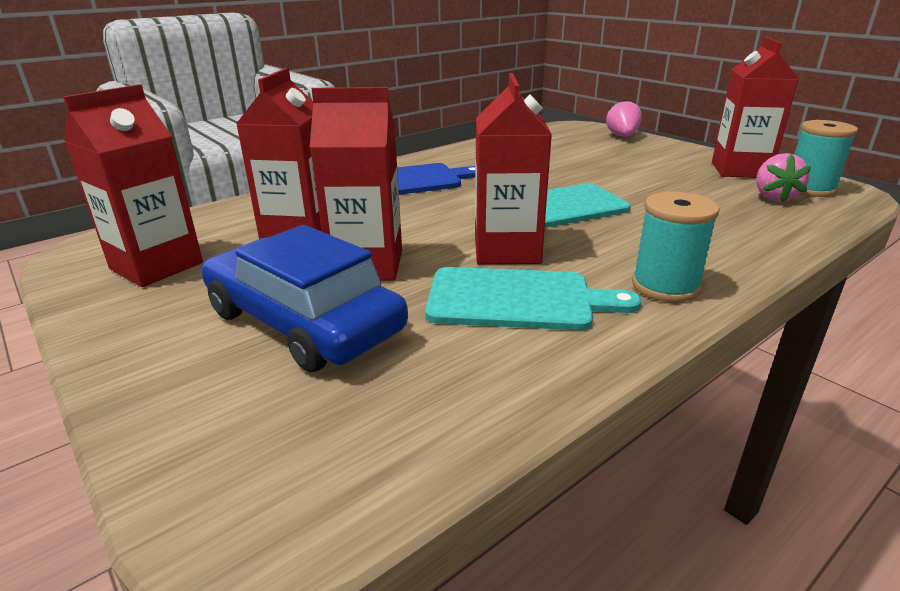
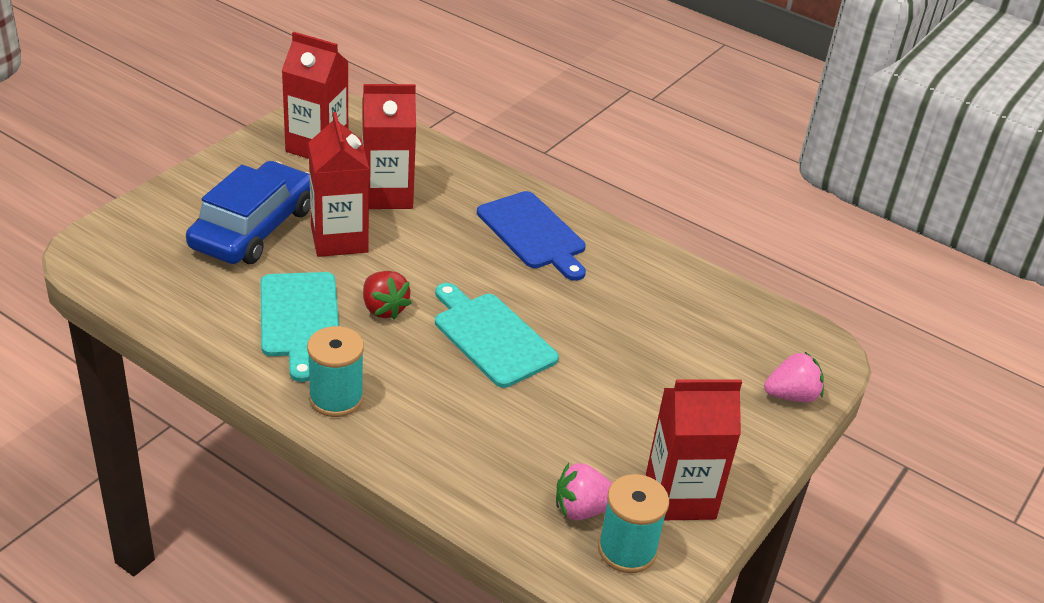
camera: 70 degrees right, 10 degrees up
(506, 250) = (383, 309): red carton -> red strawberry

